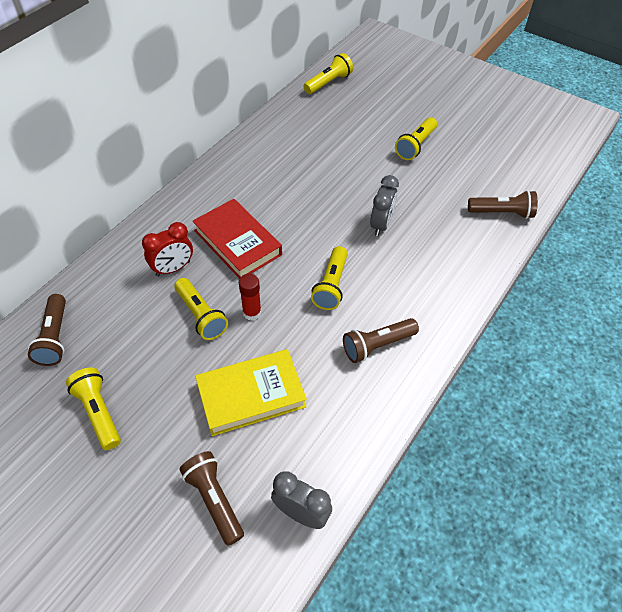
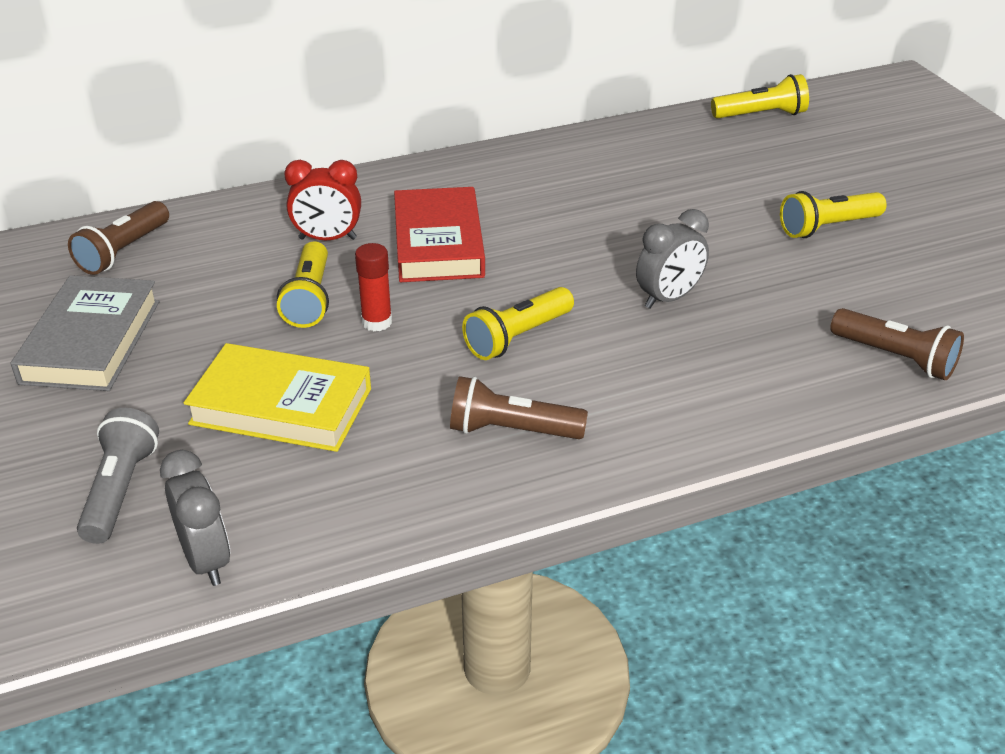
camera: 35 degrees right, 15 degrees down
(98, 412) = (91, 341): yellow flashlight -> grey book
(214, 500) = (120, 490): brown flashlight -> grey flashlight

